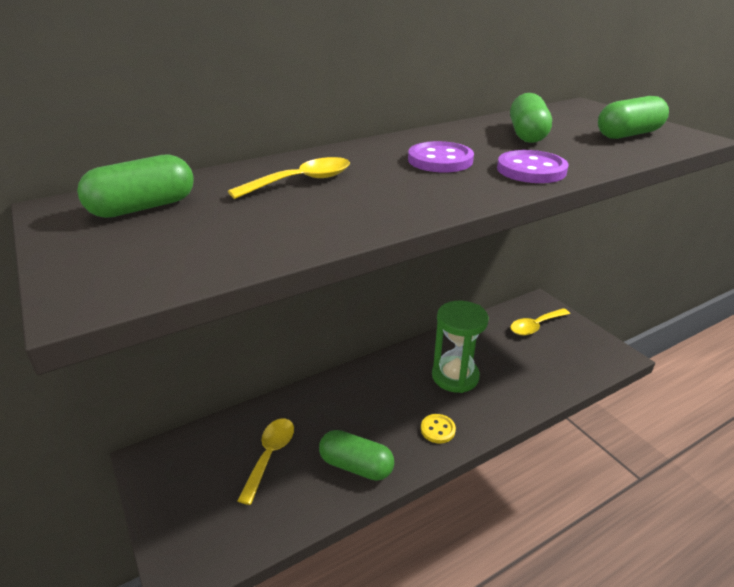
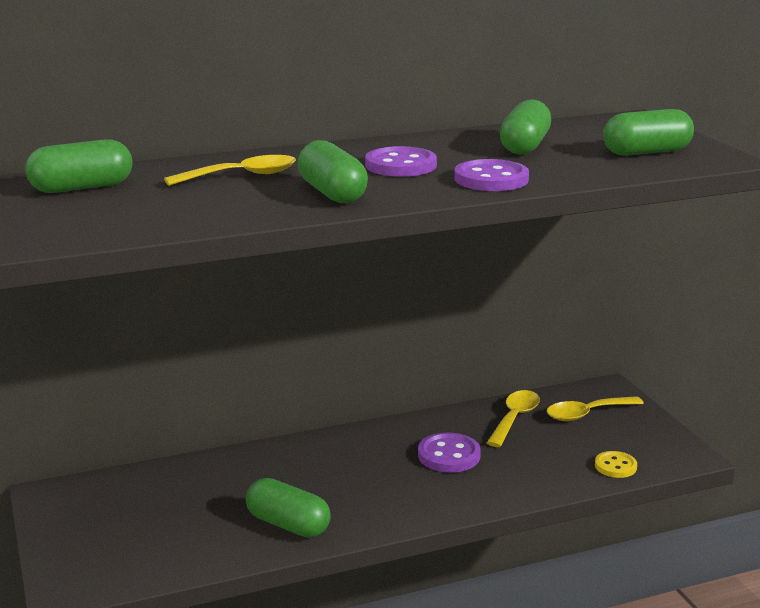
camera: 10 degrees right, 10 degrees down
(270, 455) = (190, 505): yellow spoon -> yellow spoon (514, 418)
(400, 196) = (332, 193): none -> green capsule
(437, 429) = (402, 503): yellow button -> yellow button (615, 466)
(455, 376) = (449, 455): green hourglass -> purple button

